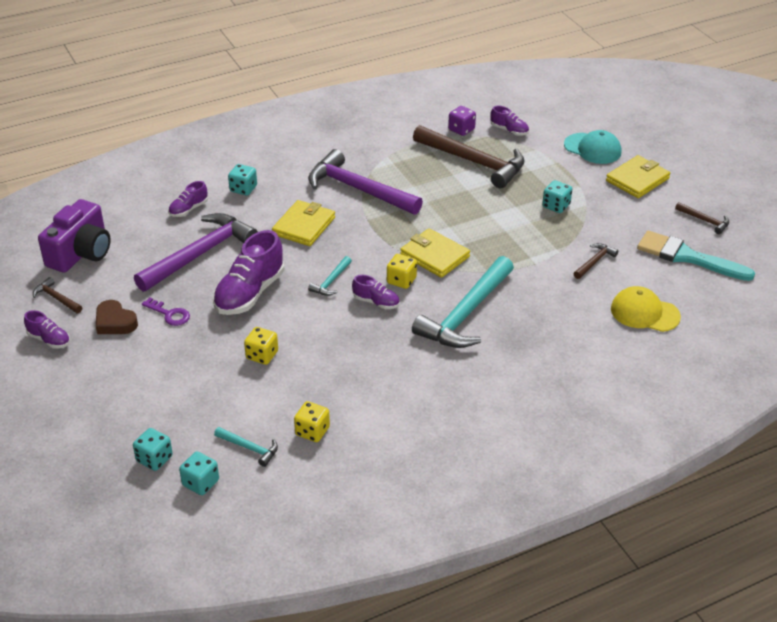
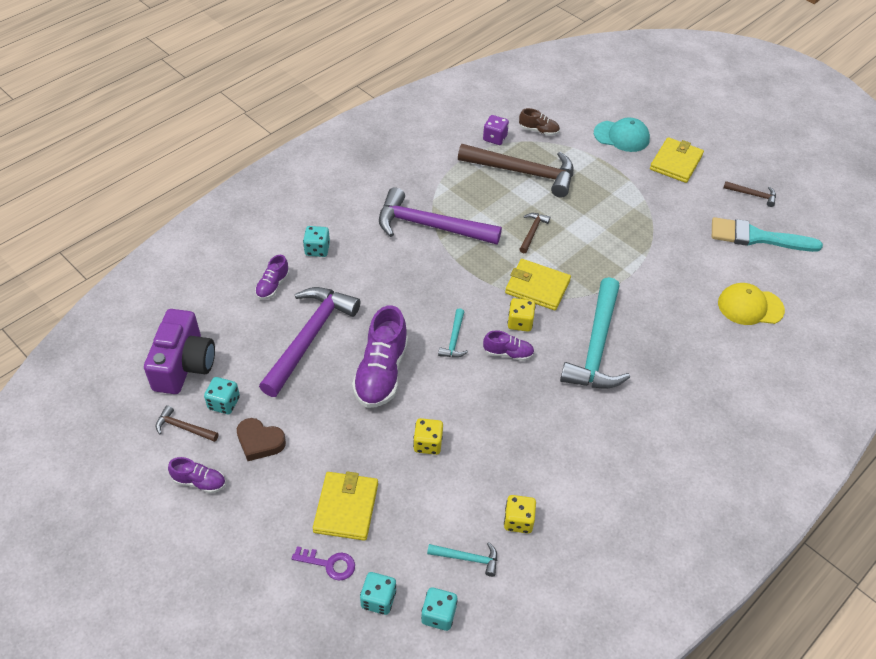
camera: 20 degrees left, 10 degrees up
(169, 314) = (312, 418): purple key -> purple key (329, 564)
(304, 226) = (398, 280): yellow wallet -> yellow wallet (346, 508)
(509, 130) = (538, 131): purple shoe -> brown shoe
(556, 206) = (619, 206): turquoise dice -> turquoise dice (224, 403)
(594, 262) = (681, 261): brown hammer -> brown hammer (532, 232)

